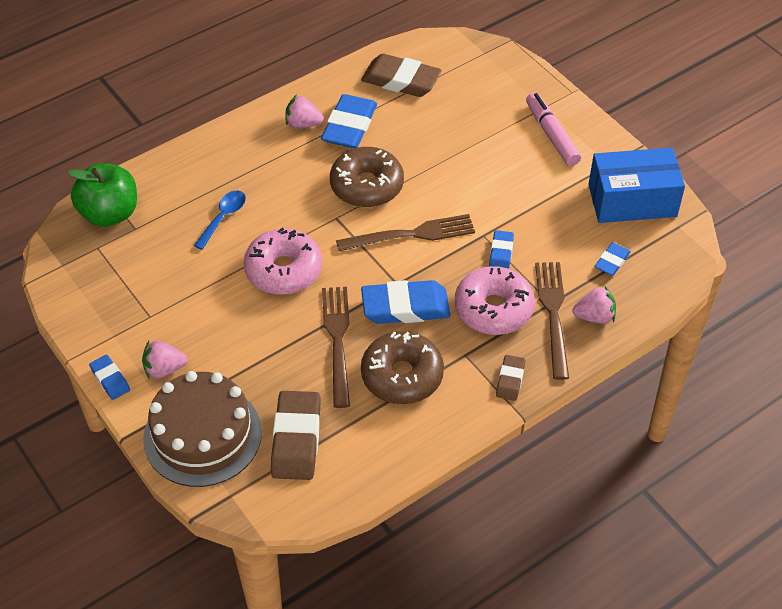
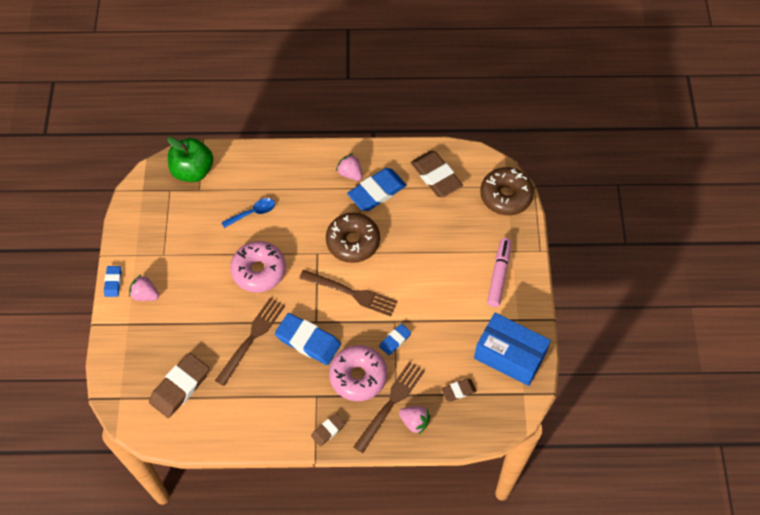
camera: 35 degrees right, 10 degrees up
(202, 435) = (133, 350): brown cake -> none
(402, 375) = (269, 385): brown donut -> brown donut (506, 196)
(612, 261) = (458, 391): blue eraser -> brown eraser

